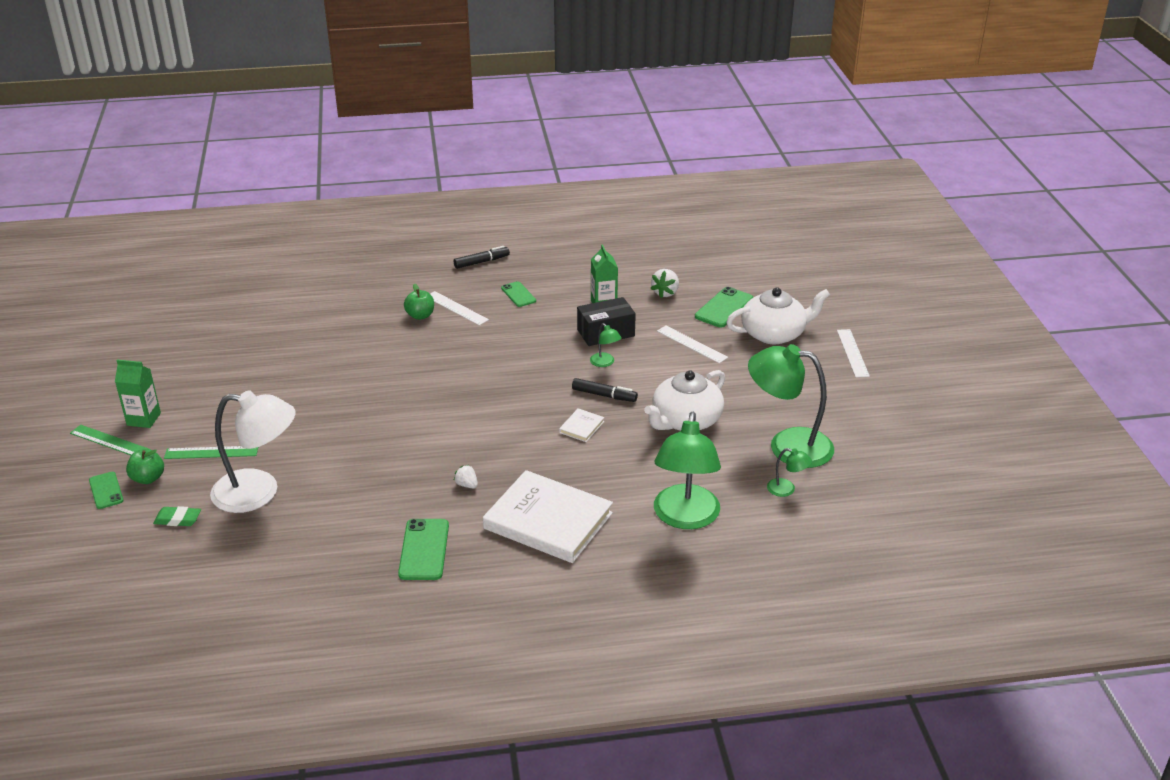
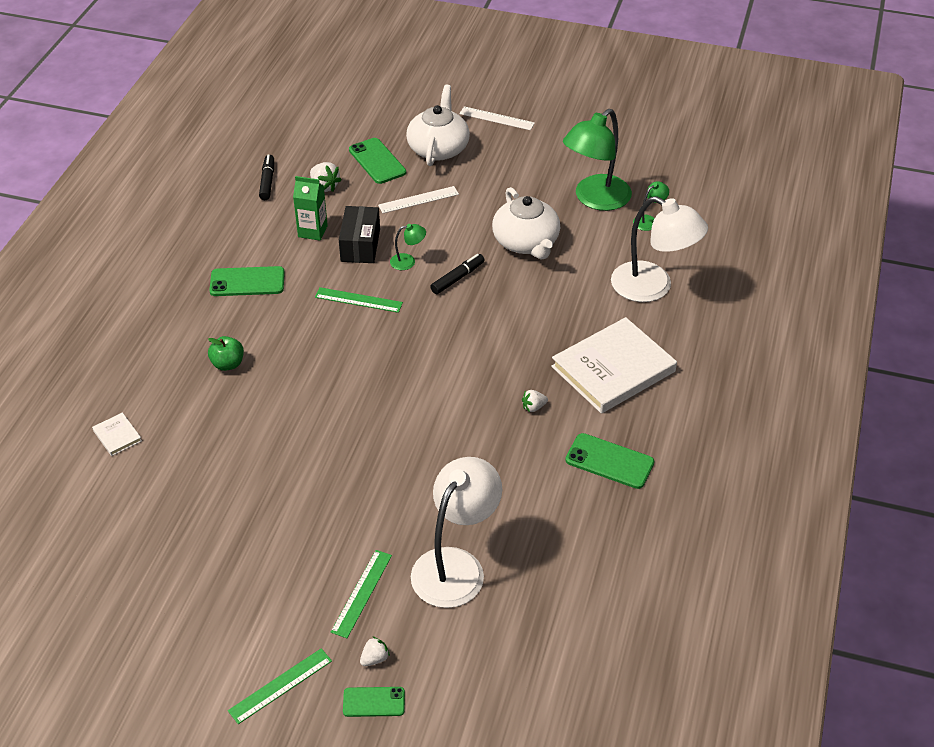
camera: 65 degrees left, 10 degrees up
(144, 419) = (257, 645): green carton -> none
(148, 478) = (374, 659): green apple -> white strawberry
(178, 519) = (462, 643): green eraser -> none
(456, 308) = (235, 333): white ruler -> none
(481, 262) = (162, 290): black marker -> black marker (267, 181)
(518, 294) = (247, 282): green phone -> green phone, size x1.57
(537, 352) = (358, 300): none -> green ruler
(581, 427) = (495, 307): white book -> white book (117, 436)
(685, 518) = (653, 287): green lamp -> white lamp

